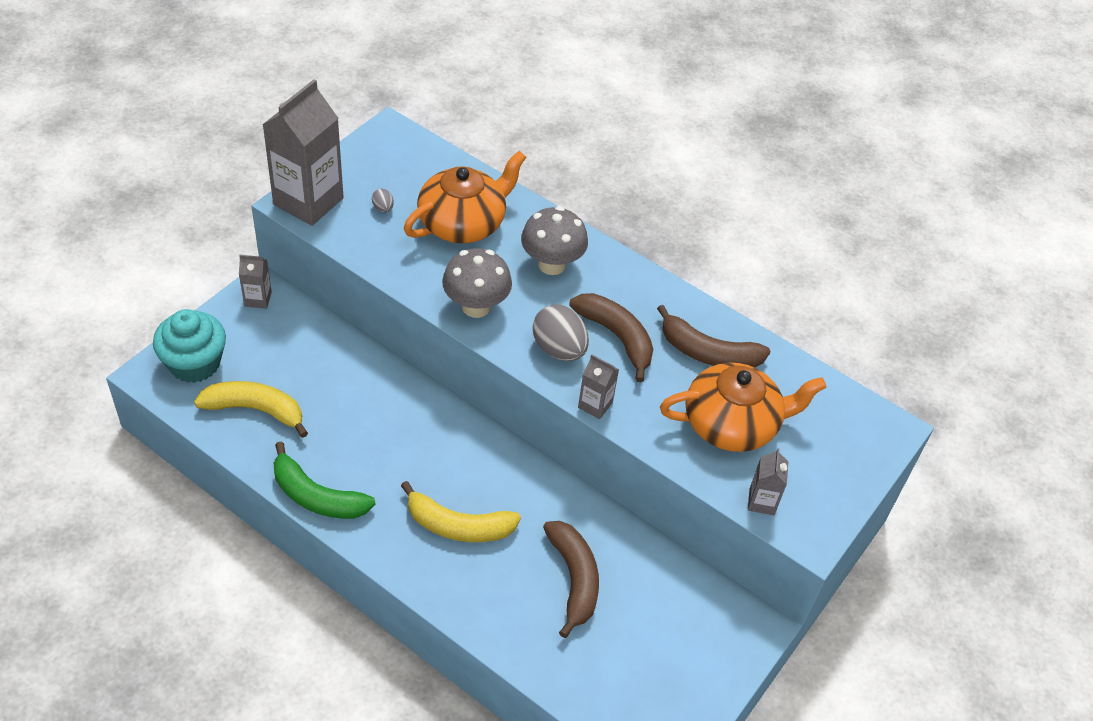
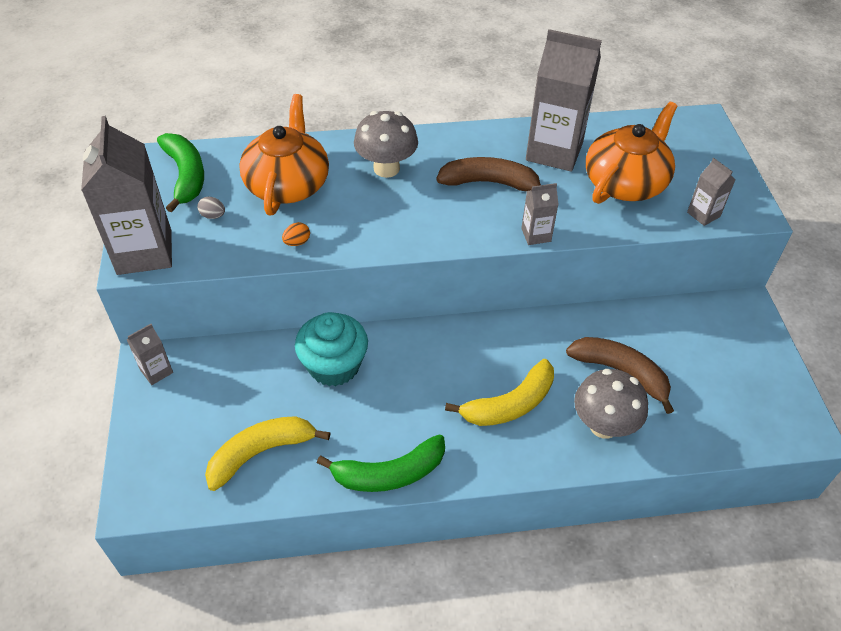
camera: 40 degrees left, 0 degrees up
(194, 363) = (163, 461): turquoise cupcake -> turquoise cupcake (334, 366)
(401, 163) = (185, 176): none -> green banana
(414, 272) = (297, 242): none -> orange egg
(476, 307) = (373, 232): grey mushroom -> grey mushroom (603, 425)
(559, 349) = (465, 218): grey egg -> none
(708, 352) = (554, 152): brown banana -> grey carton

